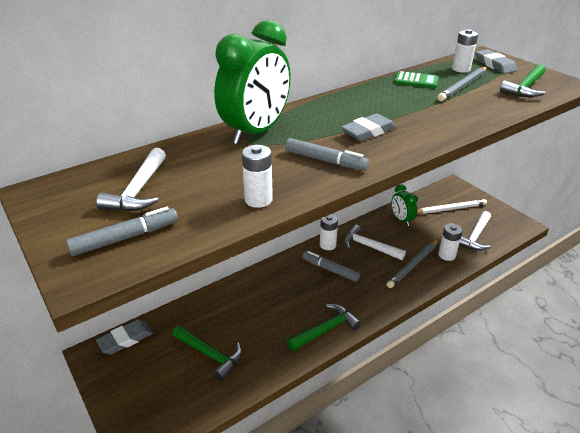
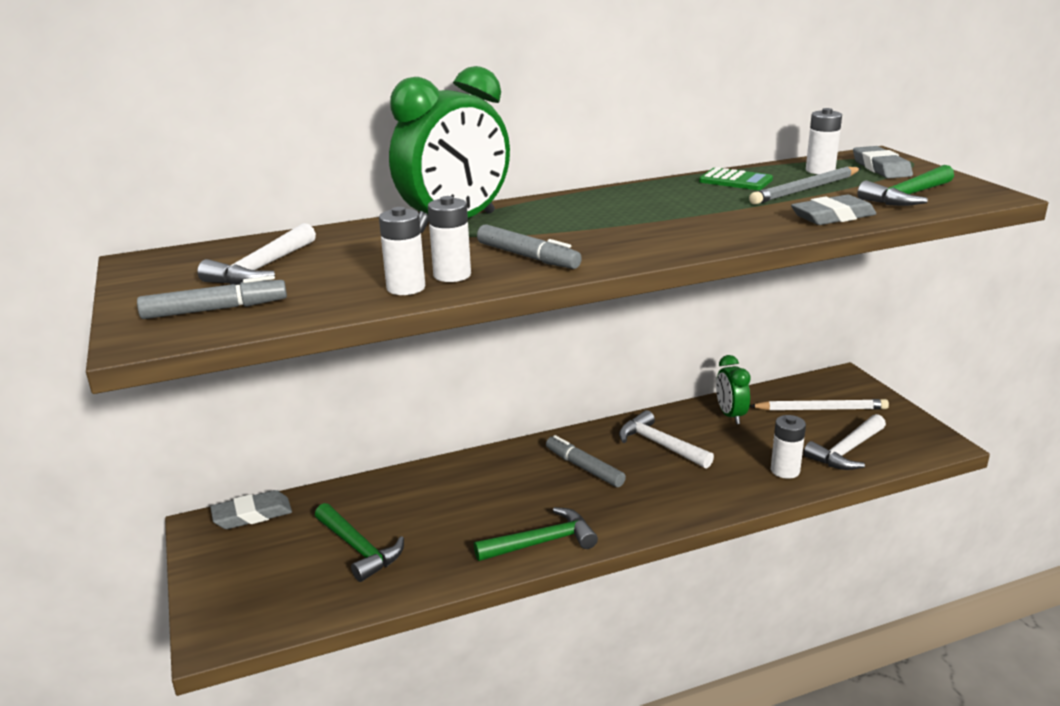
camera: 15 degrees right, 10 degrees down
(327, 245) = (595, 435): white battery -> white battery (452, 275)
(368, 131) = (614, 231): grey eraser -> grey eraser (832, 216)
(413, 265) = (721, 477): grey pencil -> none

